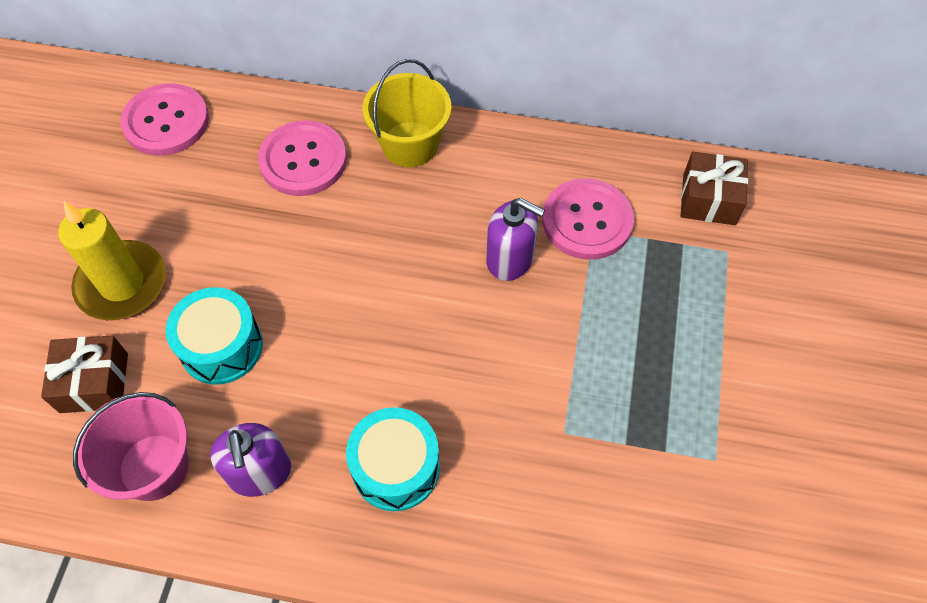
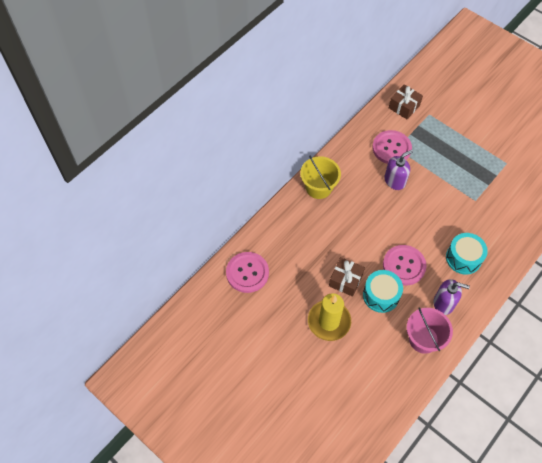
camera: 60 degrees left, 0 degrees up
(94, 383) = (373, 348): brown gift -> brown gift (345, 280)
(303, 160) = (303, 229): pink button -> pink button (404, 265)

